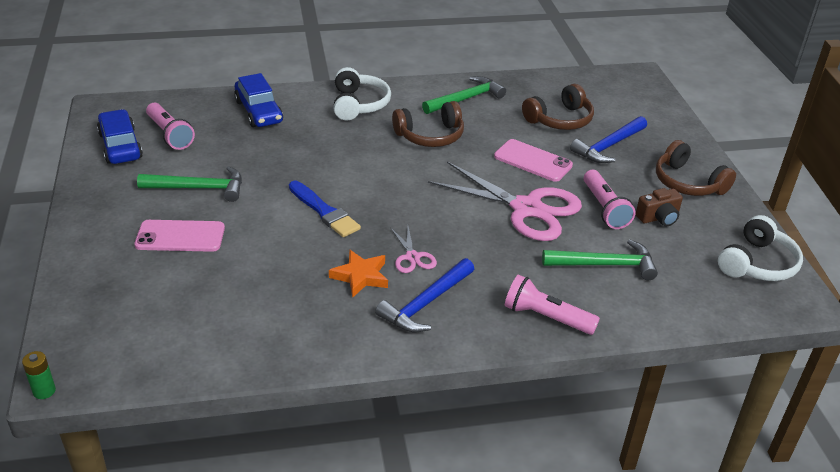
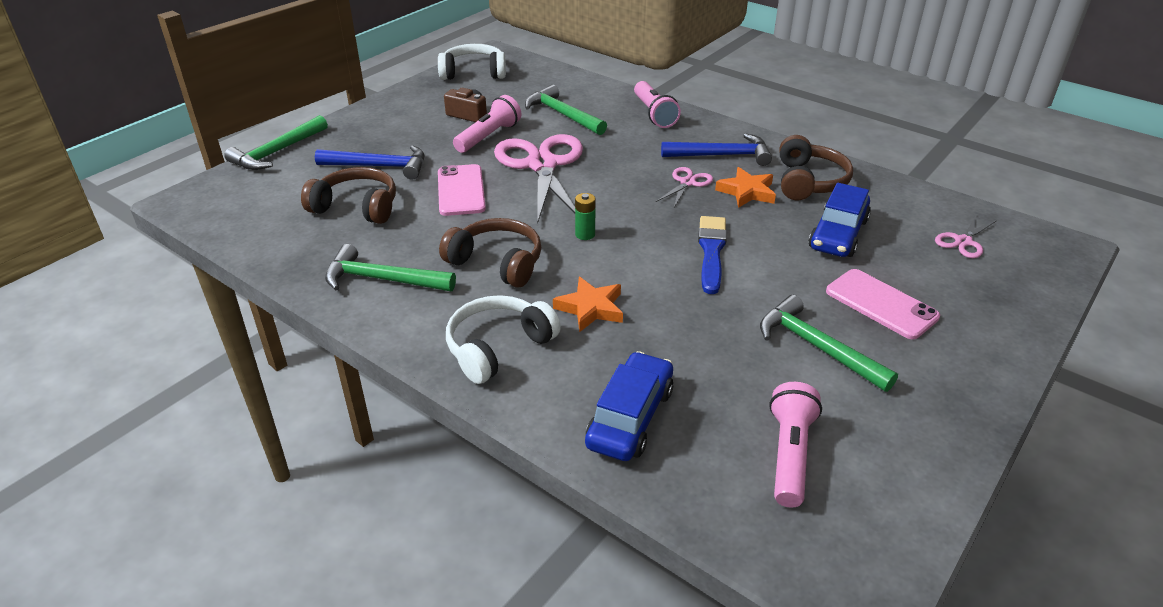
camera: 130 degrees left, 0 degrees up
(44, 391) = (1081, 244): green battery -> green battery (585, 234)
(120, 146) = (876, 478): blue car -> blue car (838, 234)
(152, 330) = (963, 241): none -> pink scissors
(344, 142) = (590, 308): none -> orange star
(678, 120) = (277, 152): none -> green hammer
(688, 182) = (395, 119): brown headphones -> brown headphones (808, 181)

